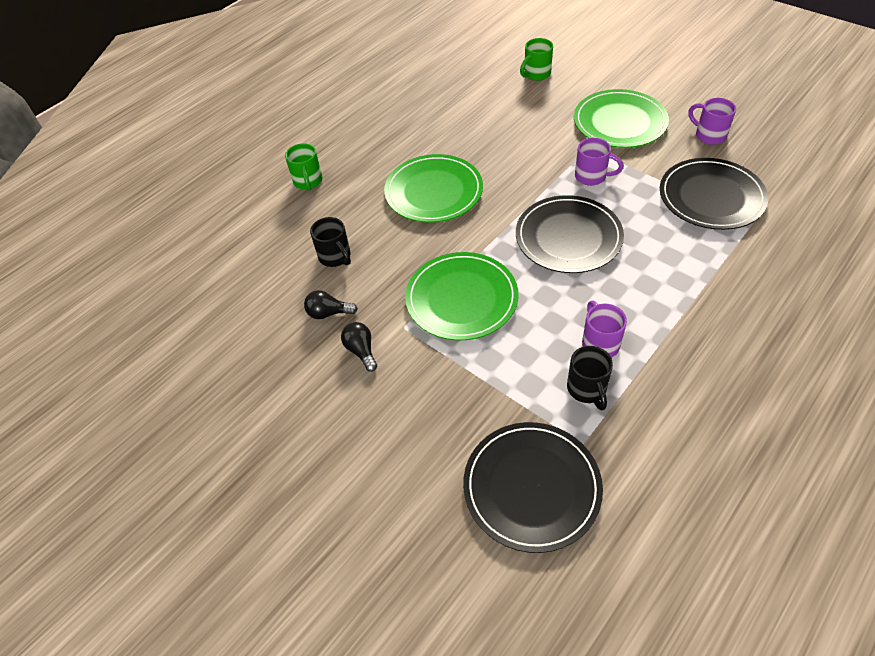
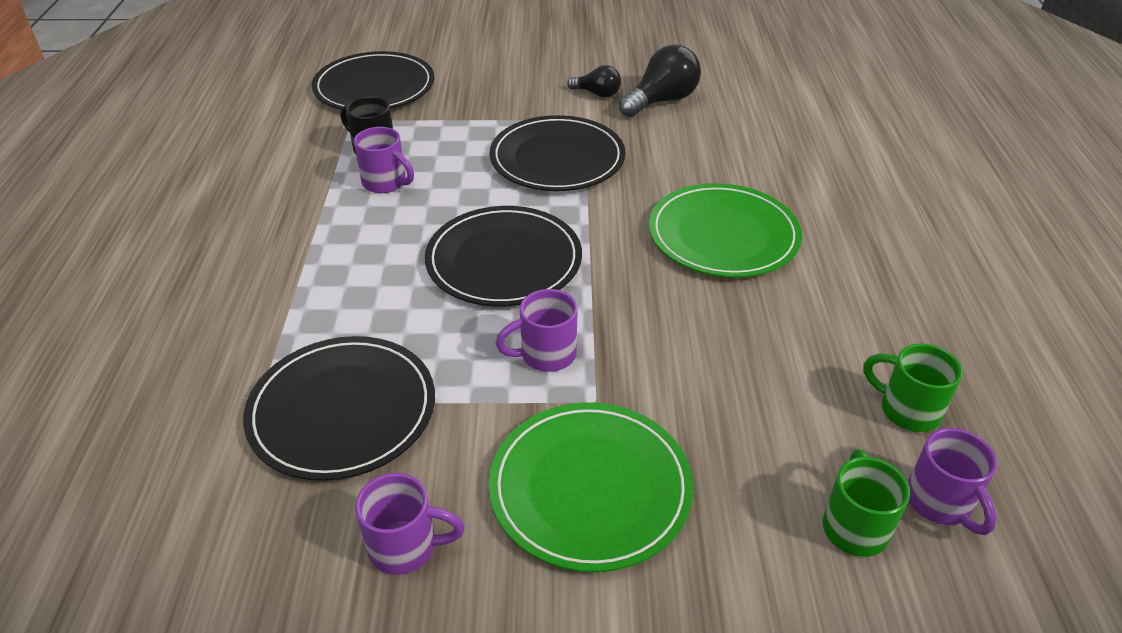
camera: 135 degrees right, 10 degrees down
(308, 182) = (873, 178): green mug -> green mug (907, 410)
(328, 313) = (661, 101): black light bulb -> black light bulb, size x1.70
(335, 257) = (723, 135): black mug -> none
(461, 298) = (557, 158): green plate -> black plate
(499, 67) = (940, 503): none -> purple mug

